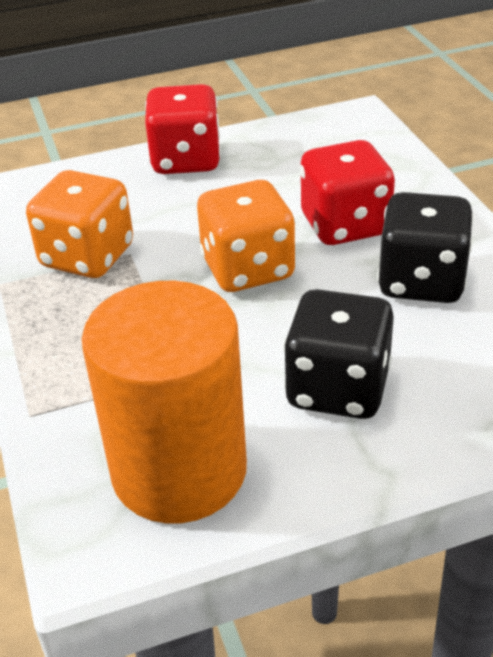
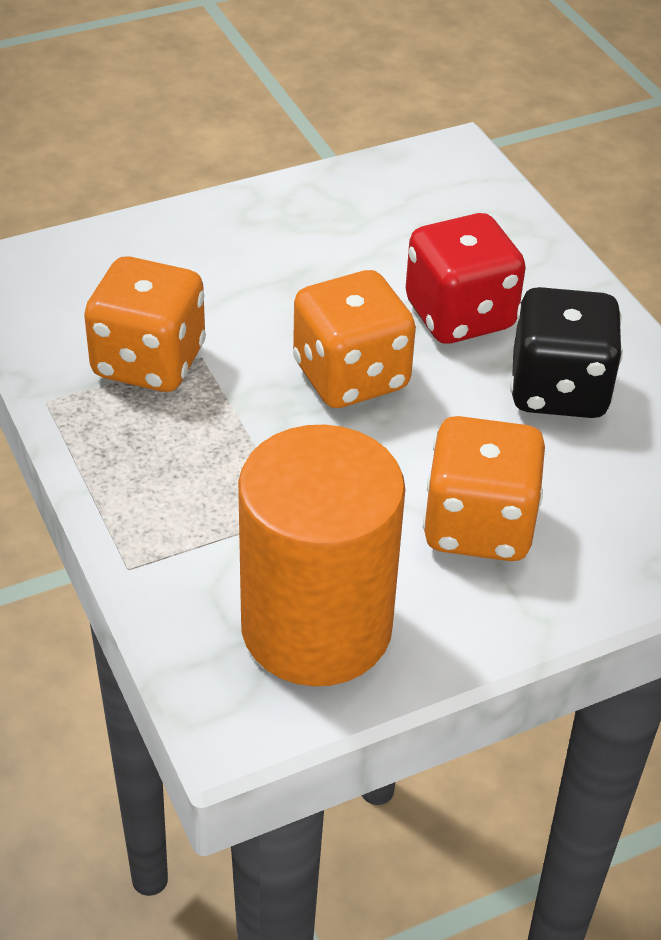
camera: 10 degrees left, 5 degrees up
(186, 160) = (245, 222): red dice -> none
(337, 388) = (478, 526): black dice -> orange dice

